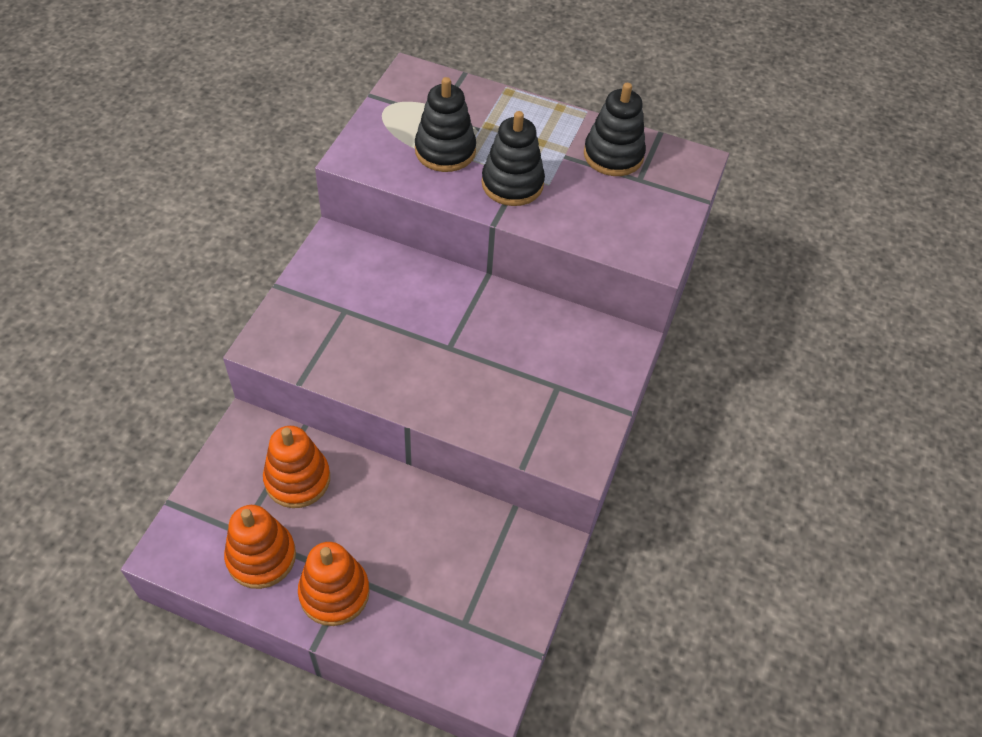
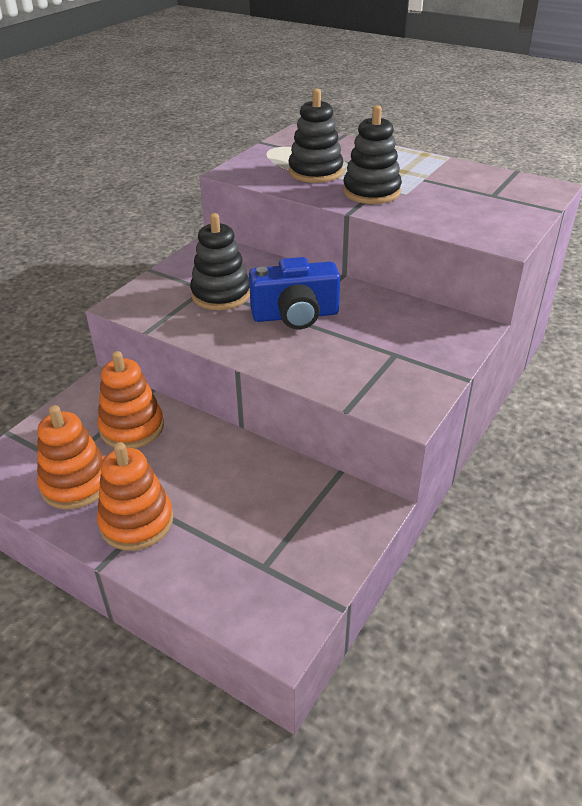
camera: 15 degrees right, 15 degrees down
(450, 342) = (295, 315): none -> blue camera
(613, 155) = (470, 181): black stacking toy -> black stacking toy (221, 294)

